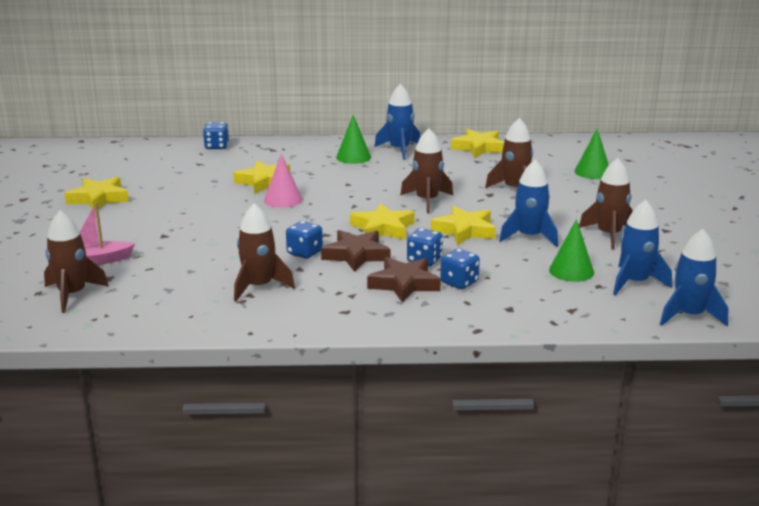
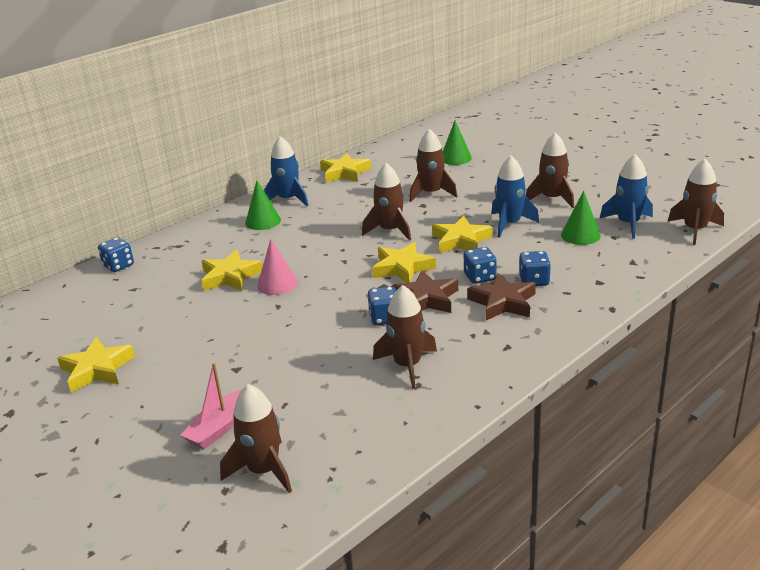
camera: 40 degrees left, 5 degrees up
(689, 315) = (695, 230): blue rocket -> brown rocket

